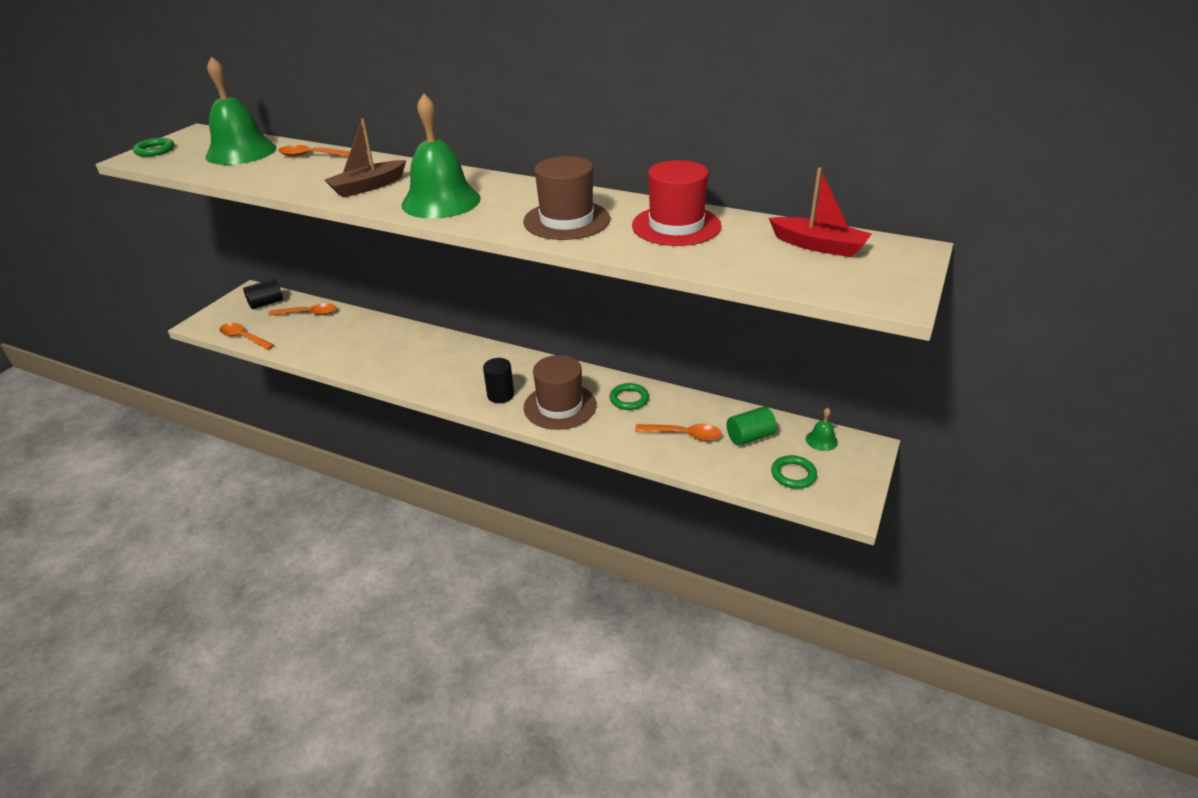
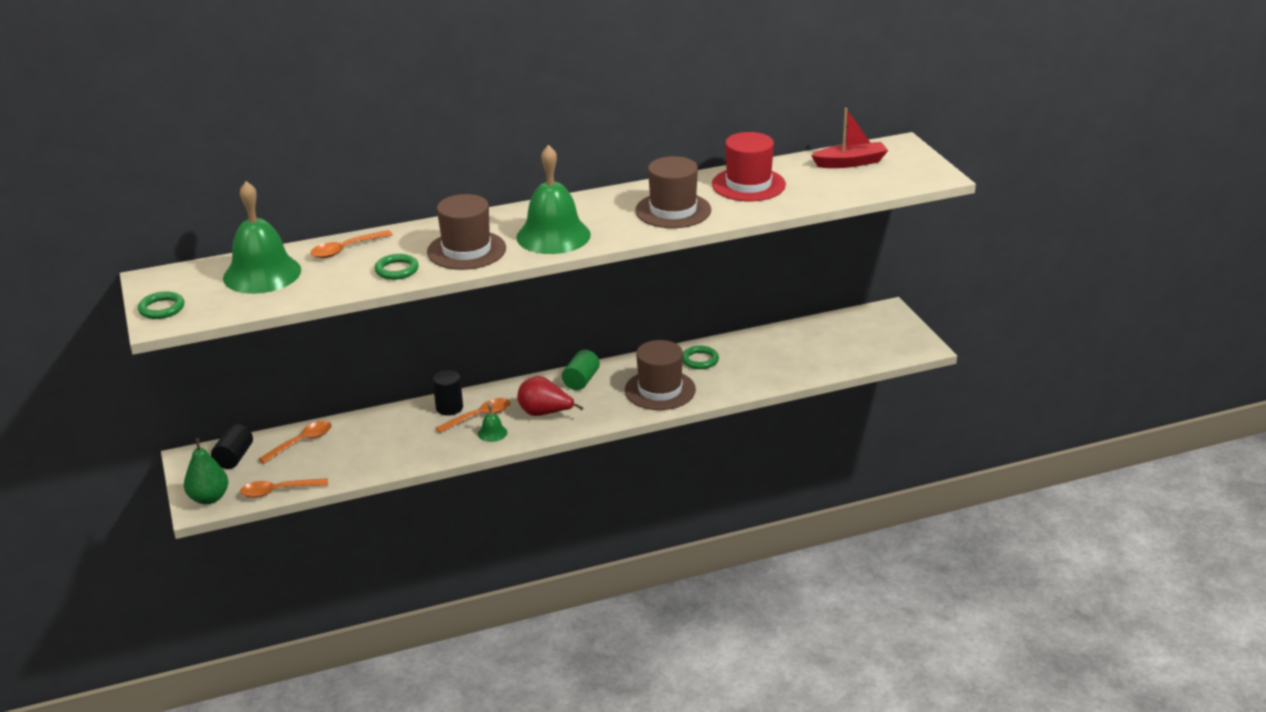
camera: 45 degrees left, 5 degrees down
(212, 321) = (209, 498): none -> green pear
(368, 187) = (466, 250): brown boat -> brown hat
(458, 377) = (545, 413): none -> red pear
(500, 395) = (602, 407): black cylinder -> black cylinder (449, 408)
(684, 435) = (772, 361): orange spoon -> orange spoon (479, 416)
(750, 437) = (814, 341): green cylinder -> green cylinder (581, 380)
(793, 474) = (870, 348): green ring -> green ring (397, 270)
(821, 440) = (857, 320): green bell -> green bell (492, 433)

